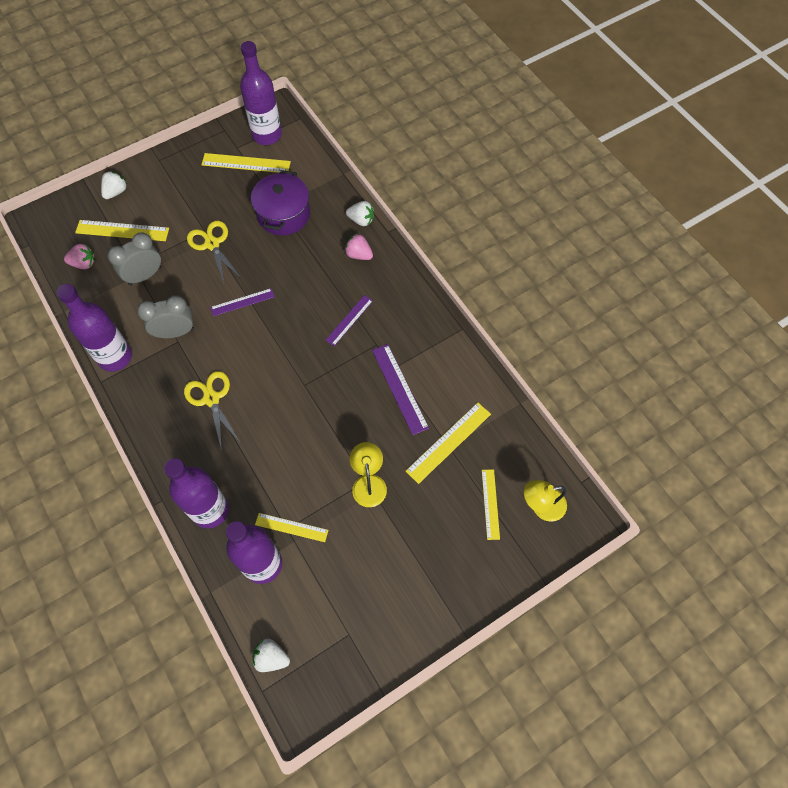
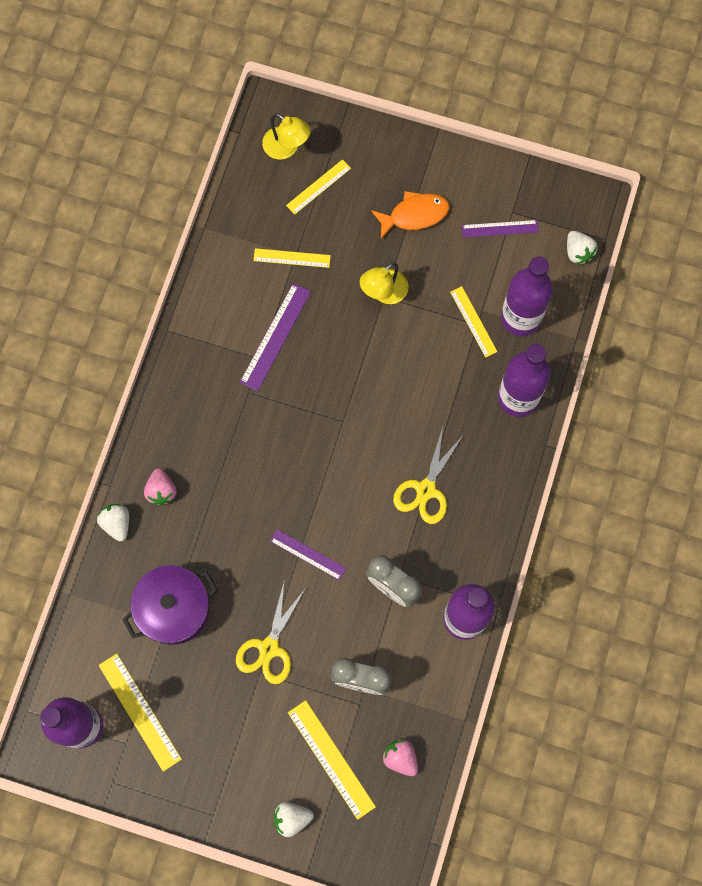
camera: 130 degrees left, 10 degrees up
(349, 320) = (243, 437): purple ruler -> purple ruler (500, 228)
(410, 555) = (414, 215): none -> orange fish
(448, 442) = (292, 258): yellow ruler -> yellow ruler, size x0.66

